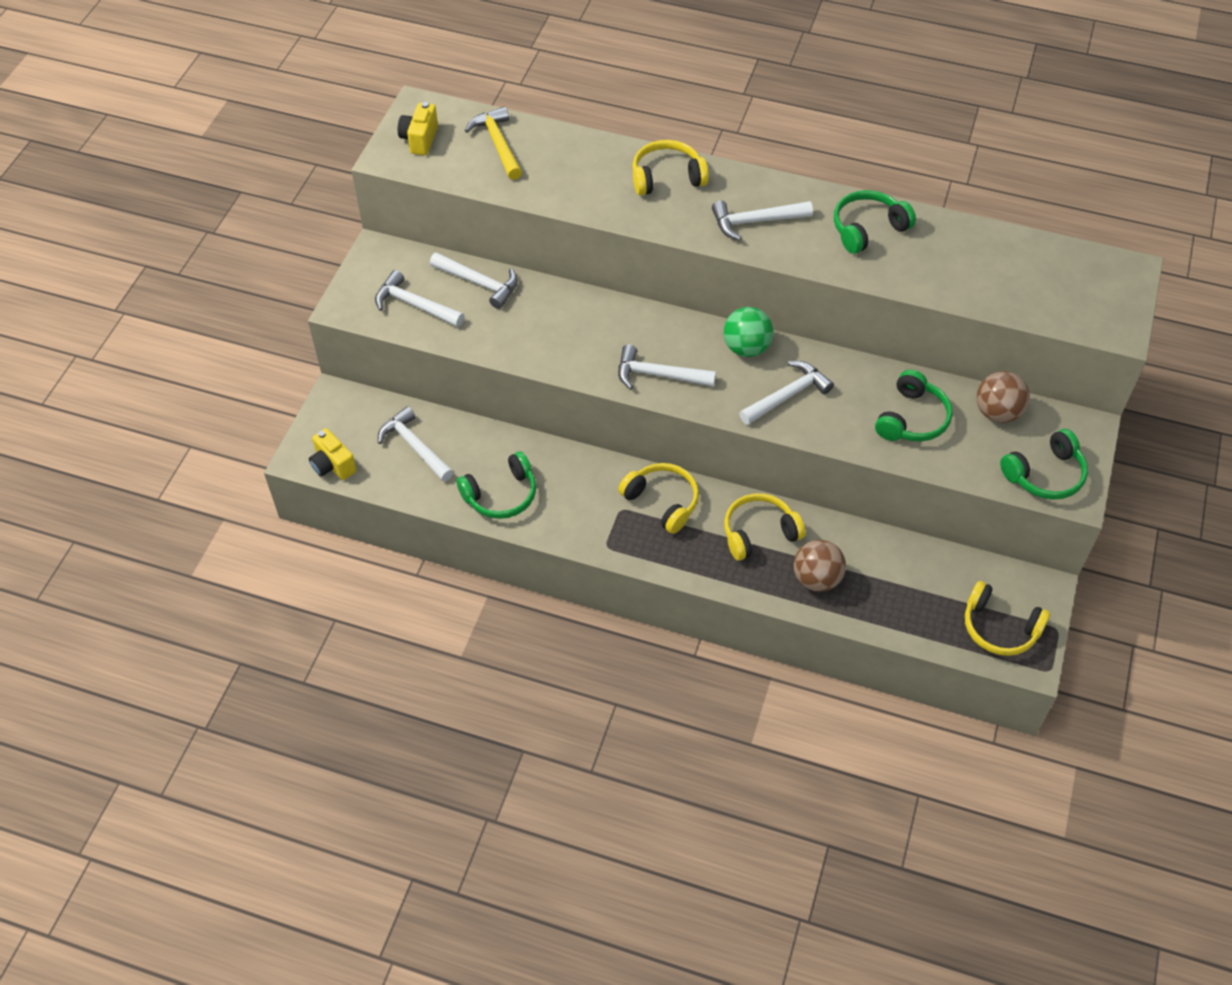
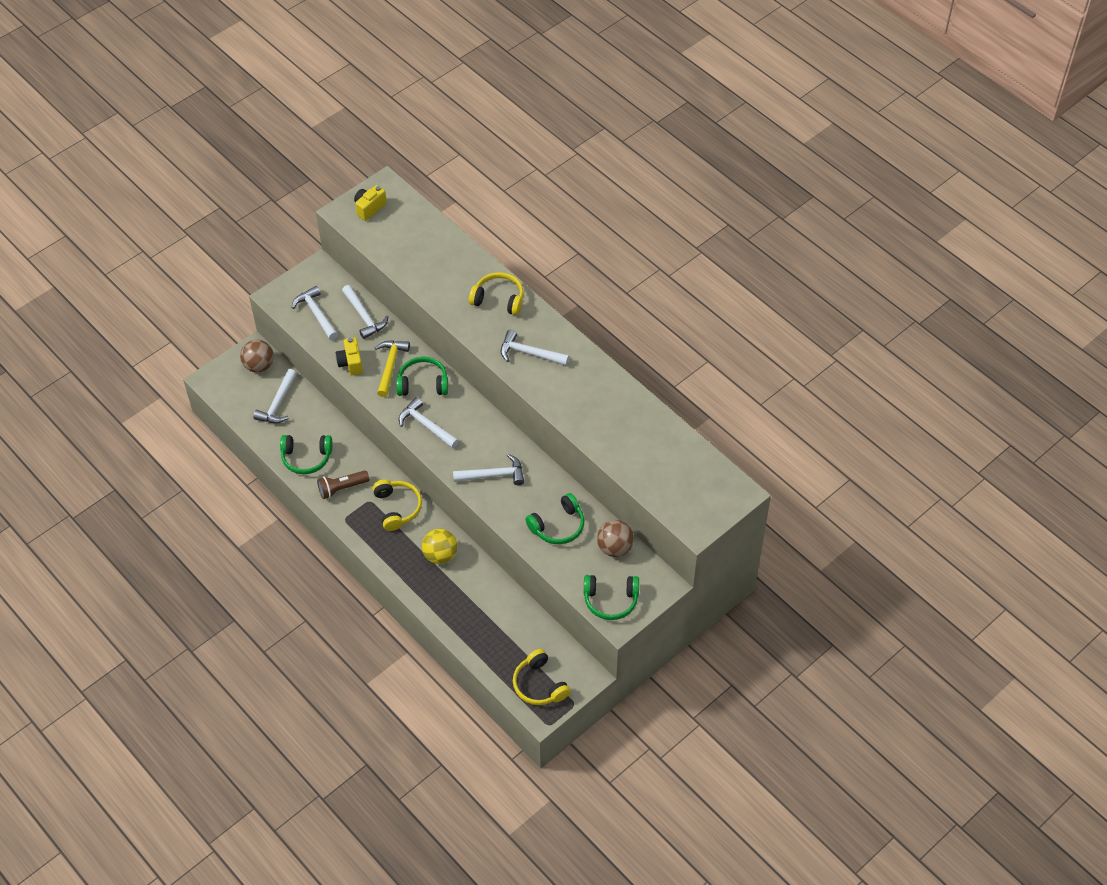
camera: 30 degrees right, 0 degrees up
(333, 465) = (224, 393): yellow camera -> yellow camera (351, 363)
(415, 446) = (278, 403): white hammer -> white hammer turned 150 degrees counterclockwise
(498, 144) = (413, 231): yellow hammer -> yellow hammer (390, 366)
(575, 511) = (342, 488): none -> brown flashlight
(746, 348) = (493, 433): green ball -> none
(759, 533) = (440, 555): yellow headphones -> yellow ball
(816, 579) = (453, 600): brown ball -> brown ball (259, 366)
(867, 229) = (595, 390): green headphones -> green headphones (423, 383)

